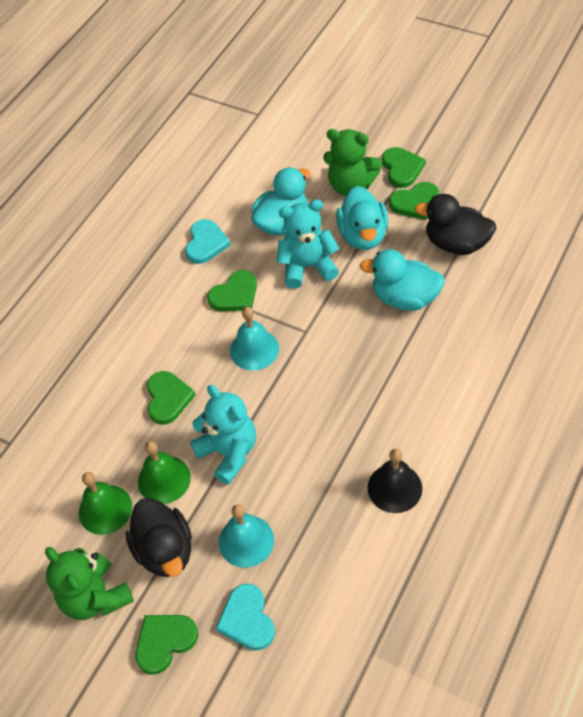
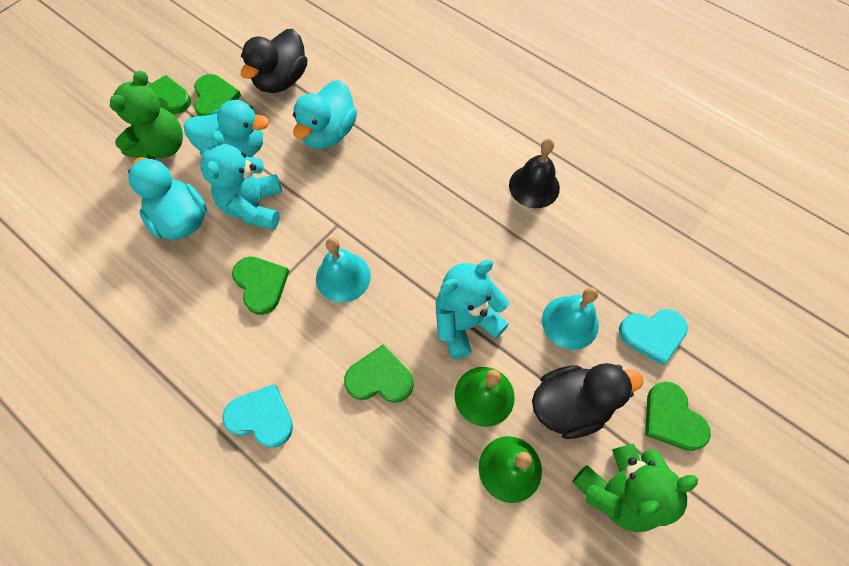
camera: 85 degrees left, 10 degrees up
(206, 243) = (171, 304): turquoise heart -> turquoise heart (261, 417)

